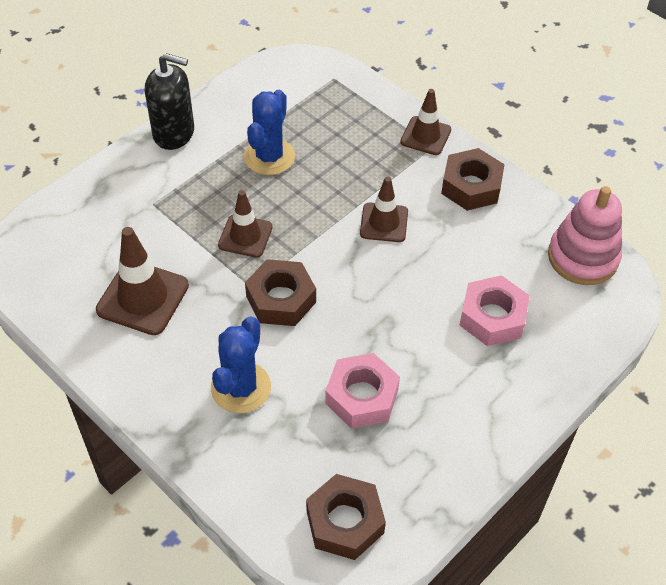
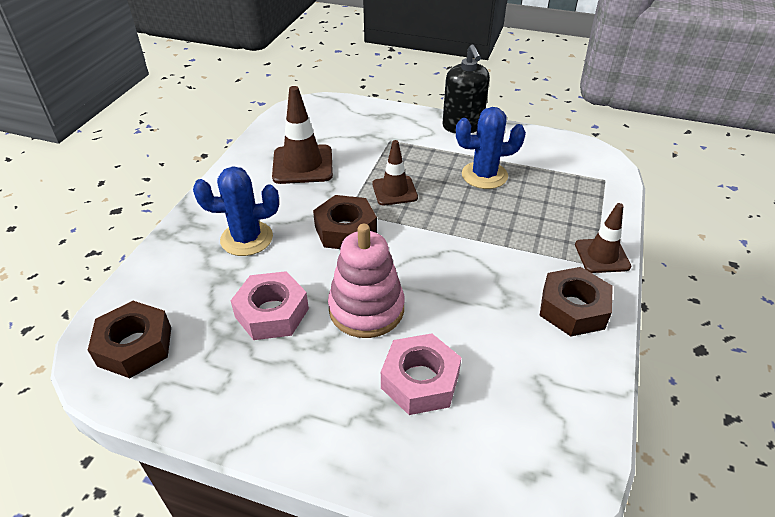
camera: 65 degrees right, 10 degrees down
(384, 223) = (473, 262): brown traffic cone -> none
(582, 257) = (563, 440): pink stacking toy -> pink stacking toy (366, 309)

